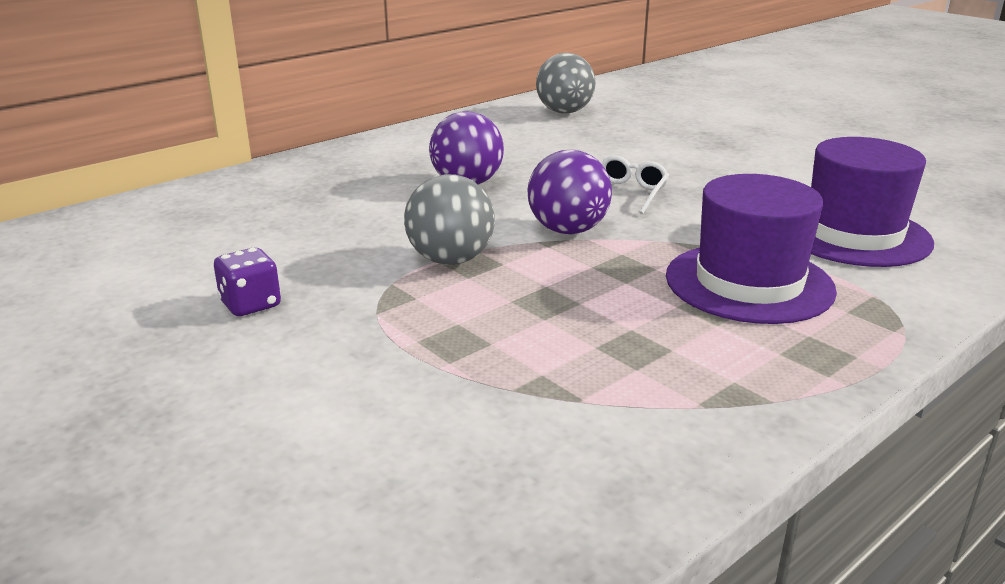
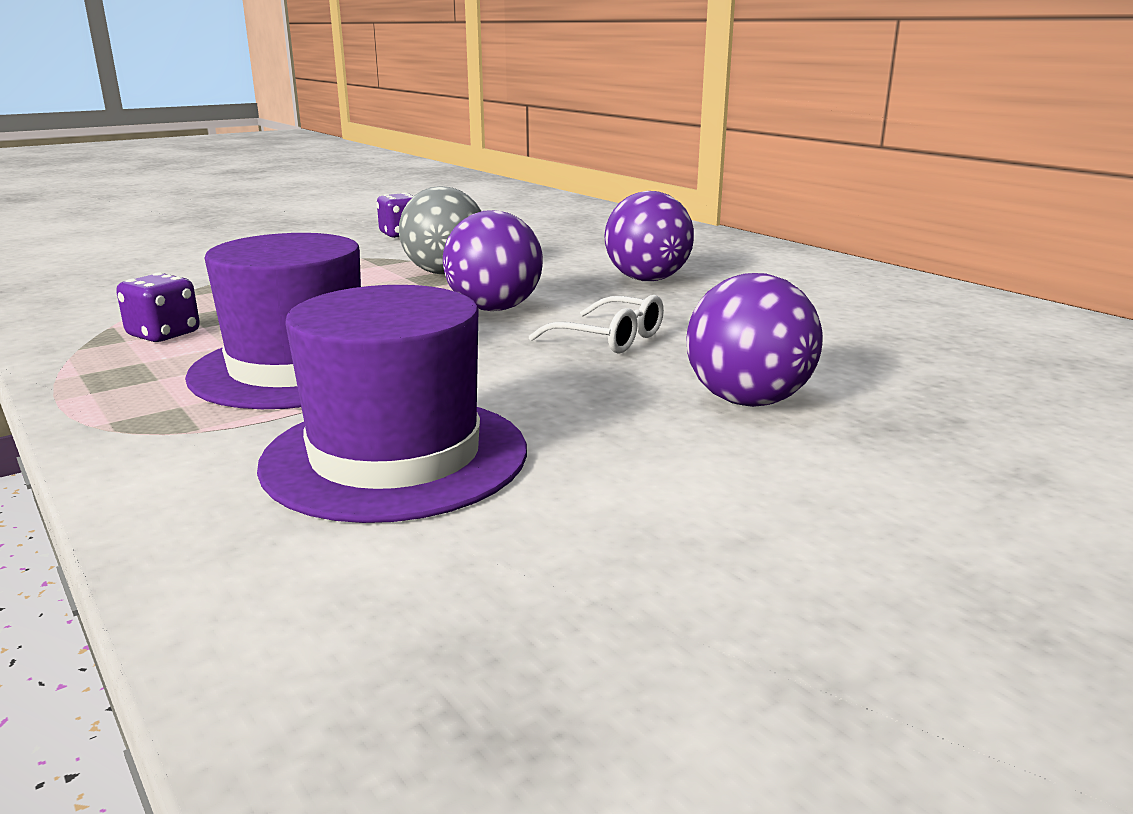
camera: 95 degrees right, 5 degrees down
(564, 112) = (1001, 330): grey ball -> none
(708, 363) = (164, 335): none -> purple dice
(712, 164) = (748, 401): none -> purple ball

